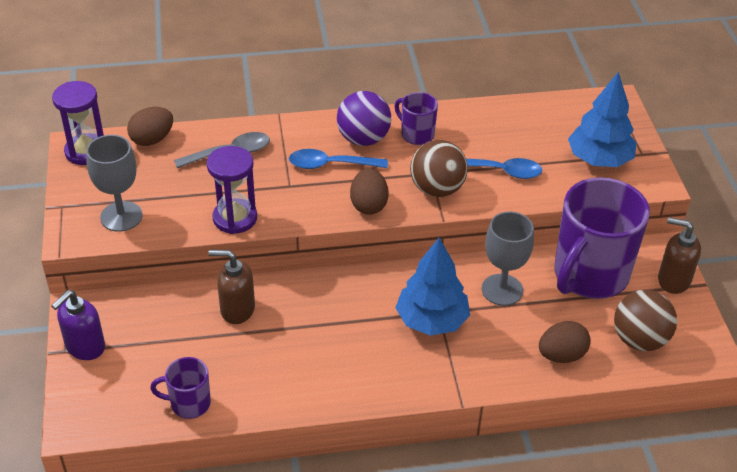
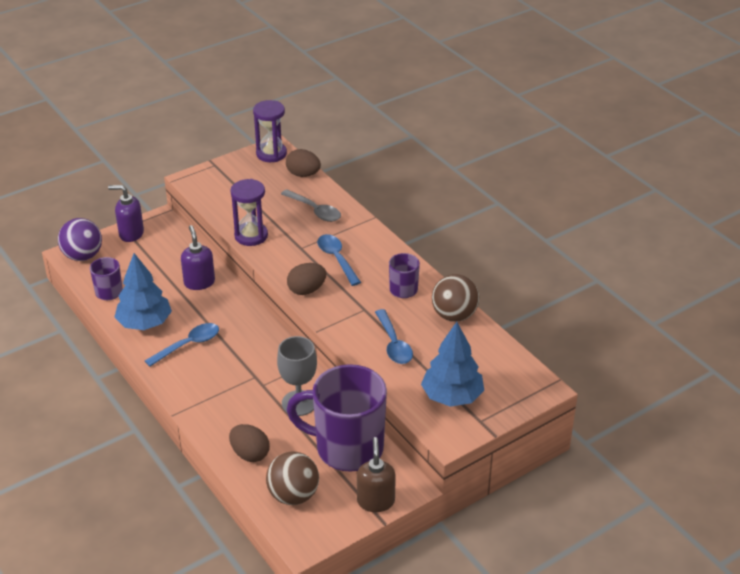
camera: 65 degrees right, 5 degrees down
(121, 216) = (221, 190): grey goblet -> none
(237, 309) = (199, 282): brown soap dispenser -> purple soap dispenser
(347, 354) = (188, 345): none -> blue spoon
(363, 139) = (377, 265): purple ball -> purple ball (83, 256)
(431, 320) = (244, 375): blue tree -> blue tree (145, 323)
(437, 189) = (348, 318): brown ball -> brown ball (454, 315)

